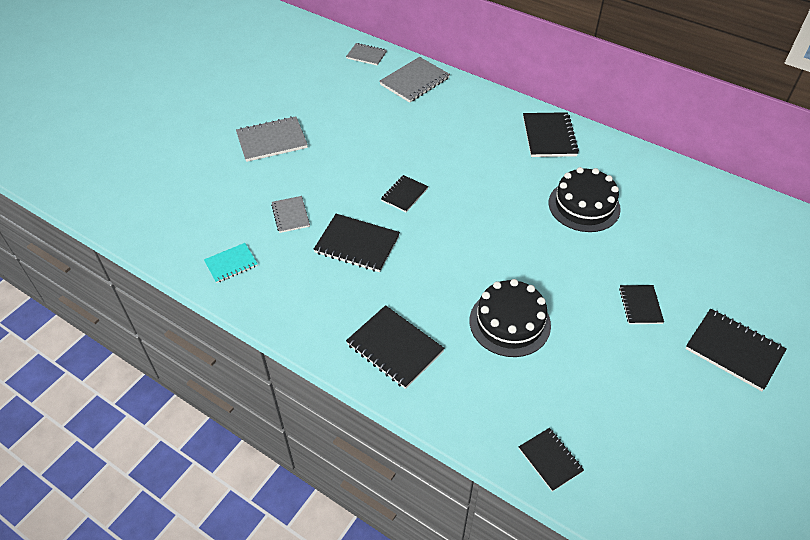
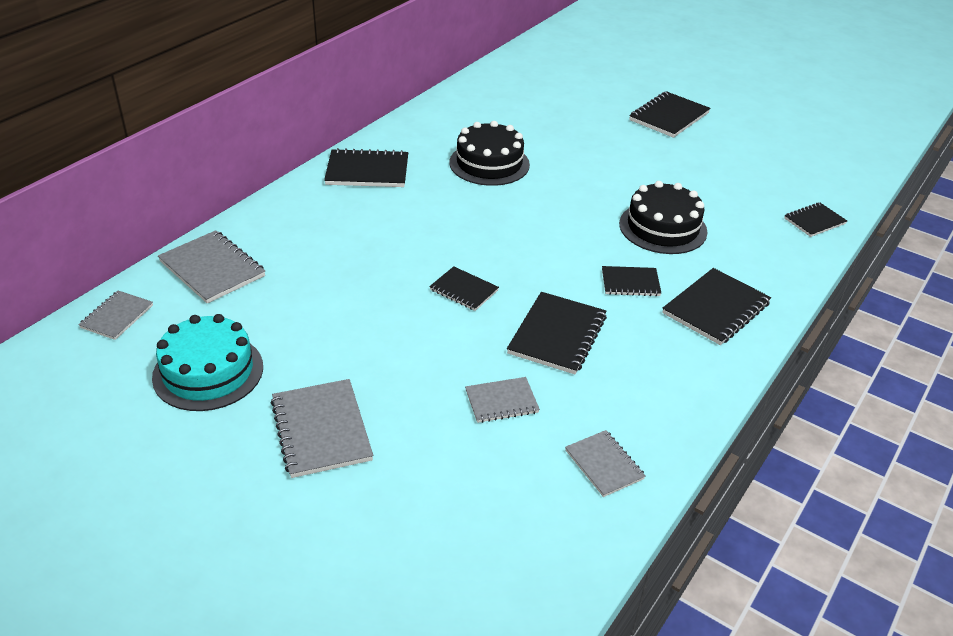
camera: 90 degrees left, 10 degrees down
(231, 264) = (604, 465): turquoise notebook -> grey notebook
(320, 94) = (208, 372): none -> turquoise cake
(640, 305) = (626, 152): black notebook -> black notebook (630, 283)

